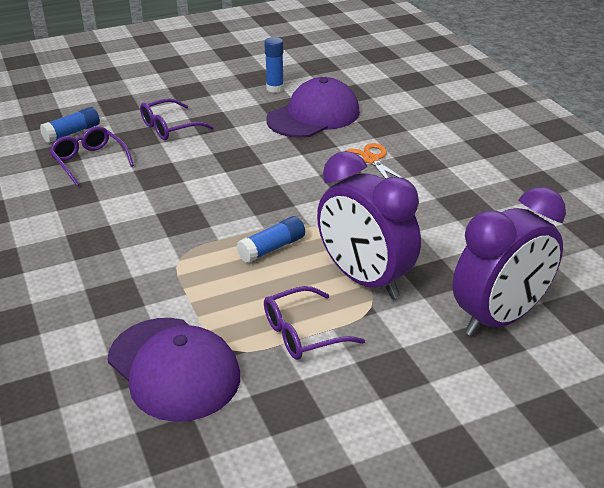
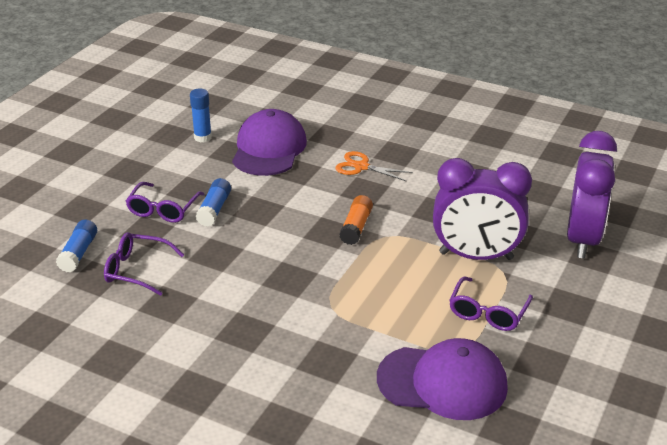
camera: 40 degrees left, 0 degrees up
(272, 248) = (386, 266): blue glue stick -> blue glue stick (214, 209)
(294, 205) = (356, 227): none -> orange glue stick

